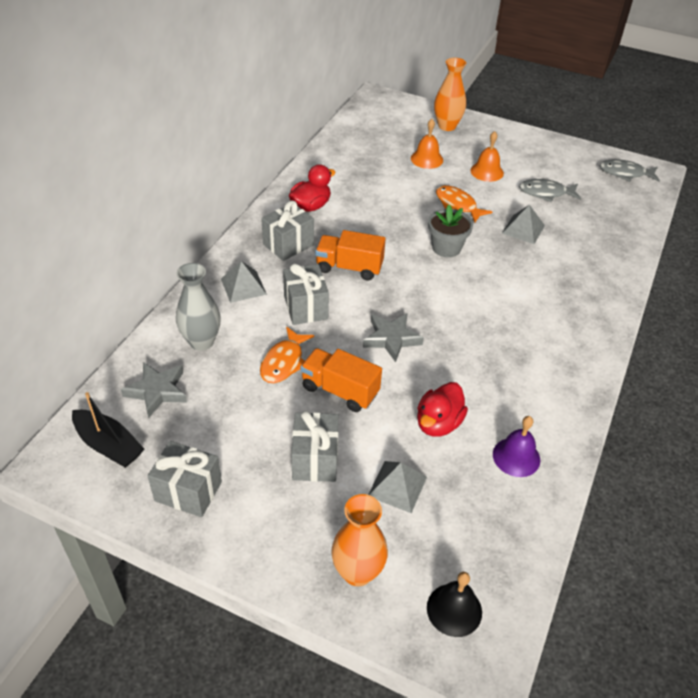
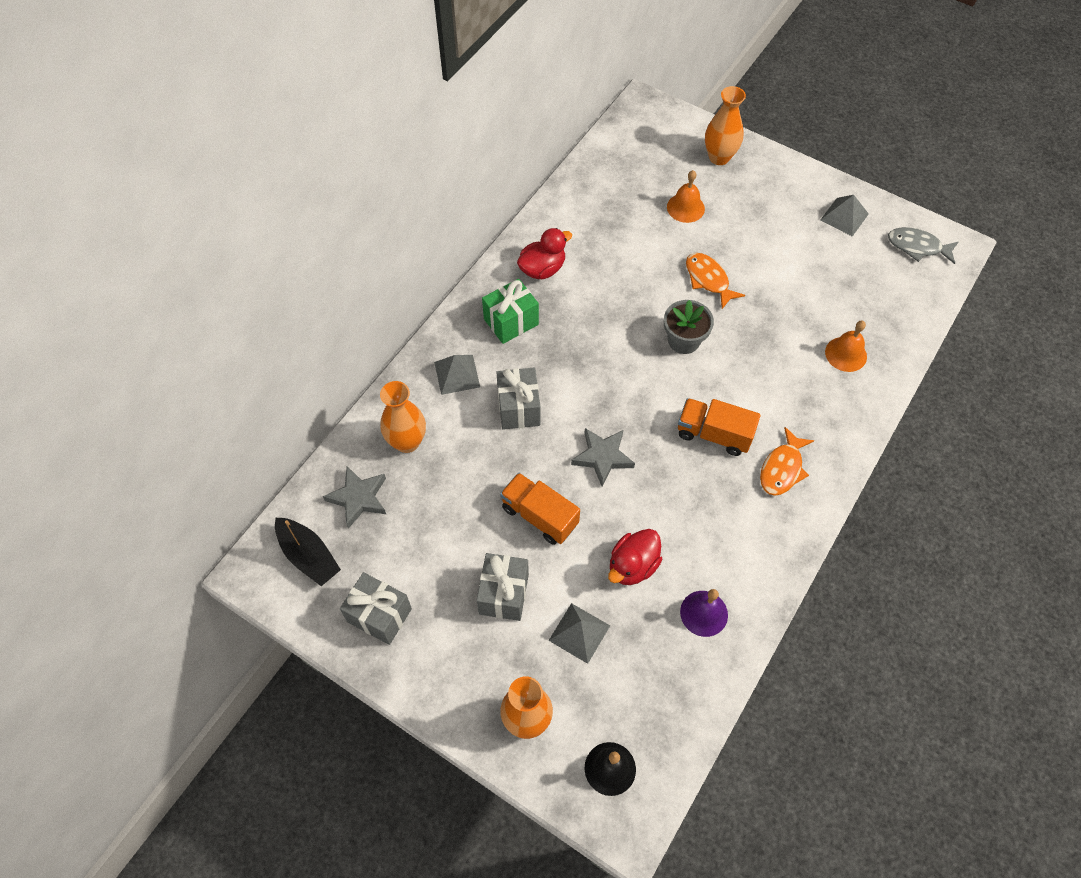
camera: 10 degrees right, 15 degrees up
(201, 342) = (407, 442): grey vase -> orange vase
(284, 362) = (487, 475): orange fish -> orange fish (782, 468)
(288, 245) = (511, 322): grey gift -> green gift
(349, 267) = (572, 359): orange truck -> orange truck (714, 434)
(487, 171) = (752, 232): orange bell -> orange bell (846, 354)
(523, 229) = (776, 321): grey pyramid -> grey pyramid (844, 217)
(546, 193) = (814, 270): grey fish -> none

